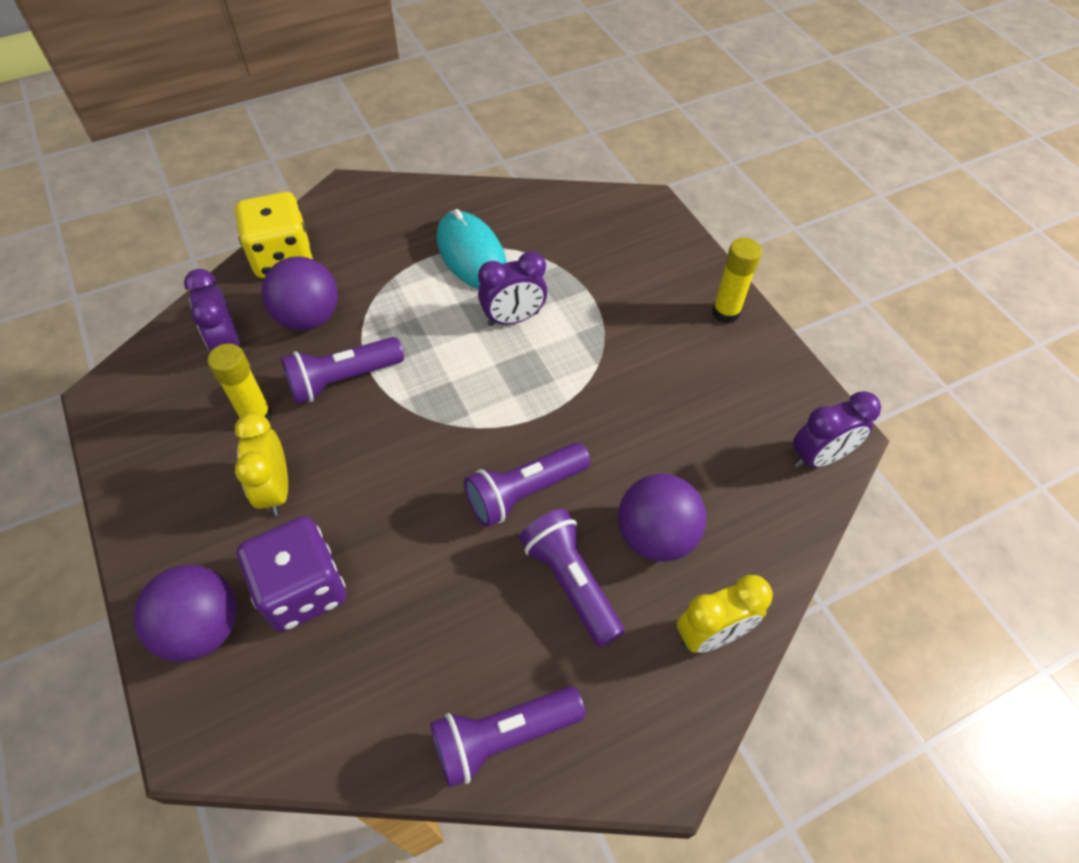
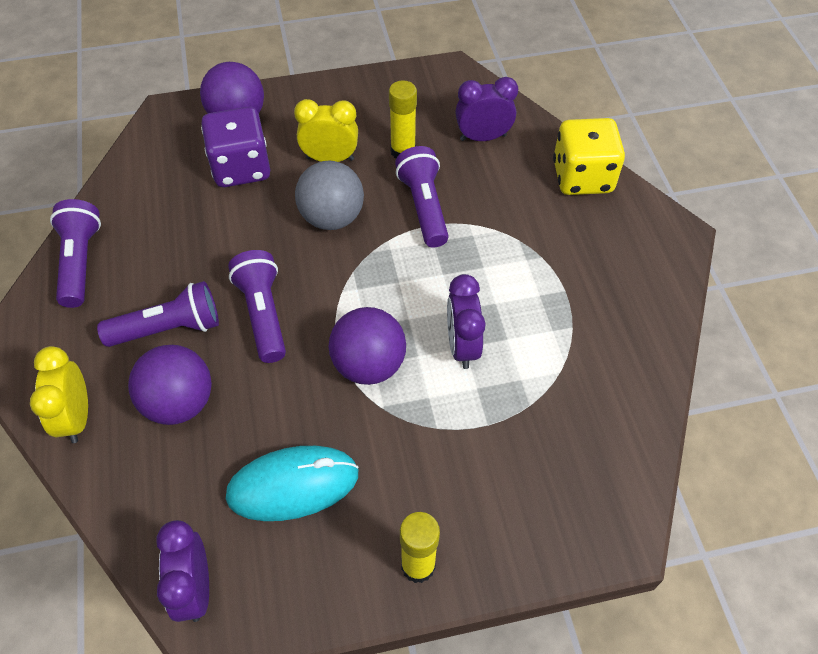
camera: 105 degrees right, 0 degrees up
(308, 318) = (501, 190): purple ball -> purple ball (369, 365)
(373, 462) = (332, 217): none -> grey ball
(471, 254) = (561, 326): turquoise mouse -> turquoise mouse (293, 485)

